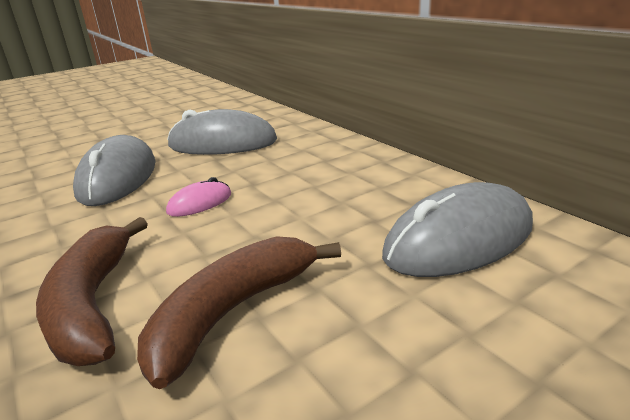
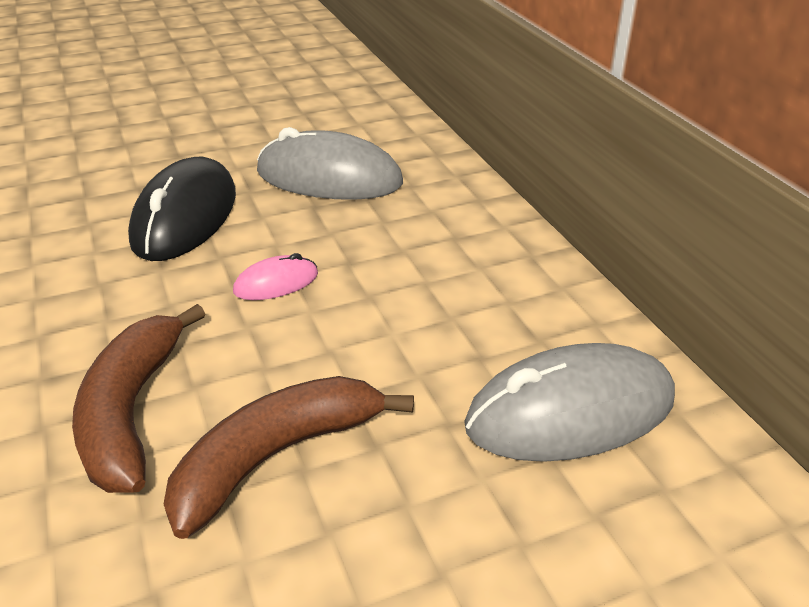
camera: 10 degrees right, 10 degrees up
(118, 178) = (185, 217): grey mouse -> black mouse

